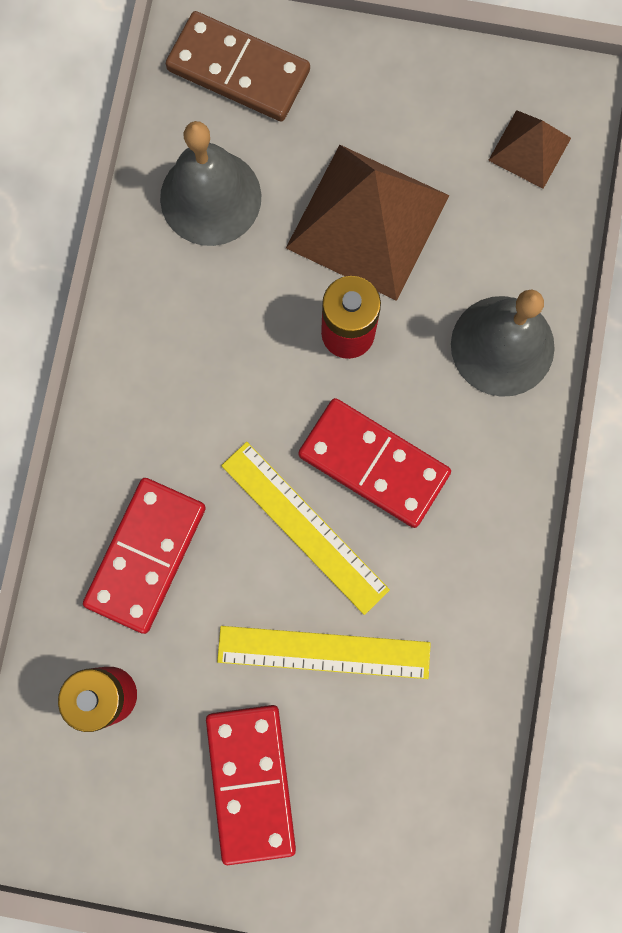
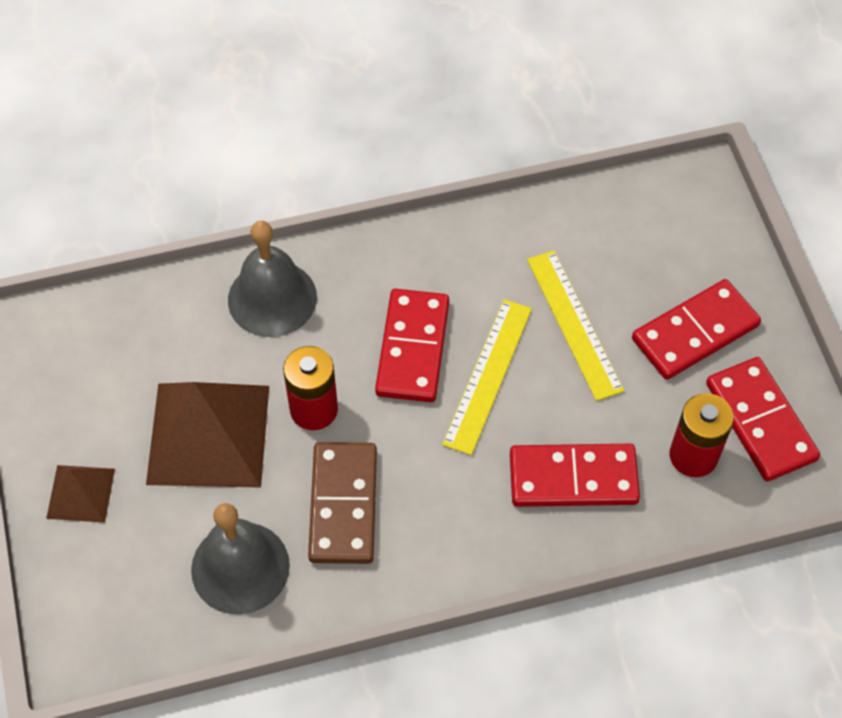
camera: 115 degrees left, 20 degrees down
(111, 791) = (760, 421): none -> red domino
(238, 71) = (106, 598): brown domino -> brown domino (343, 505)
(529, 149) = (91, 341): brown pyramid -> brown pyramid (81, 493)

